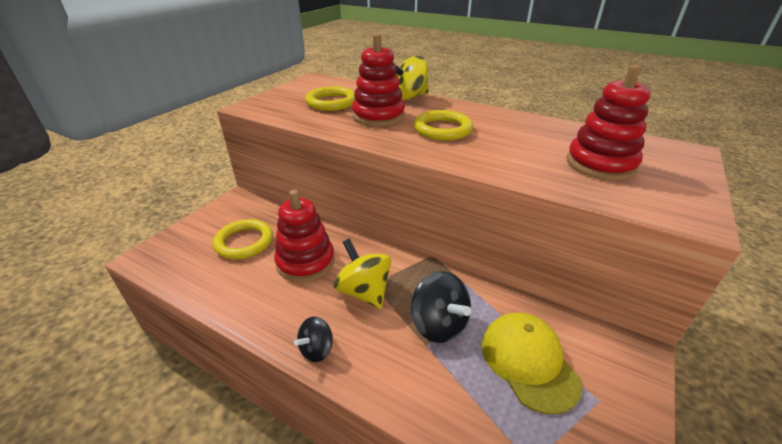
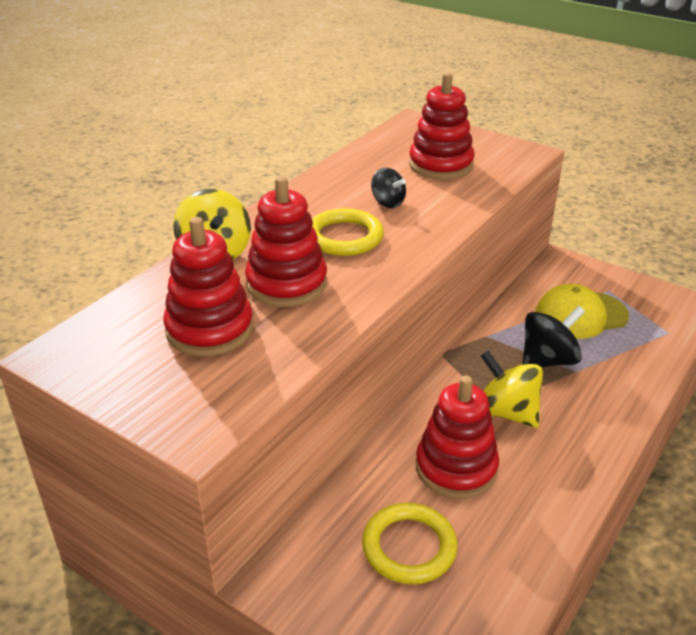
camera: 85 degrees left, 0 degrees up
(317, 349) = (597, 450): black spinning top -> black spinning top (387, 203)
(331, 102) = (209, 329): yellow ring -> red stacking toy
(364, 291) = (507, 412): yellow spinning top -> yellow spinning top turned 75 degrees clockwise

